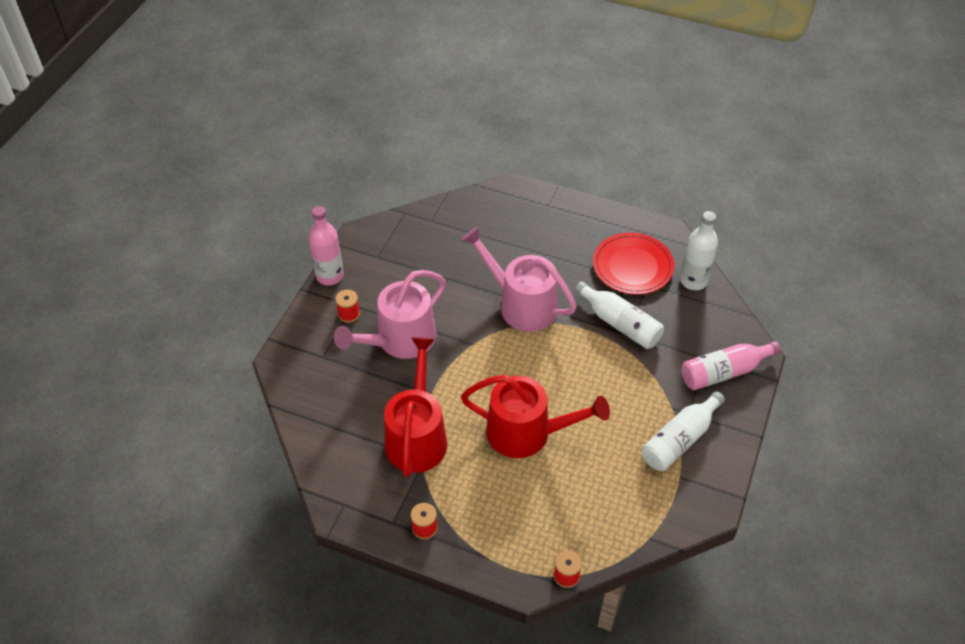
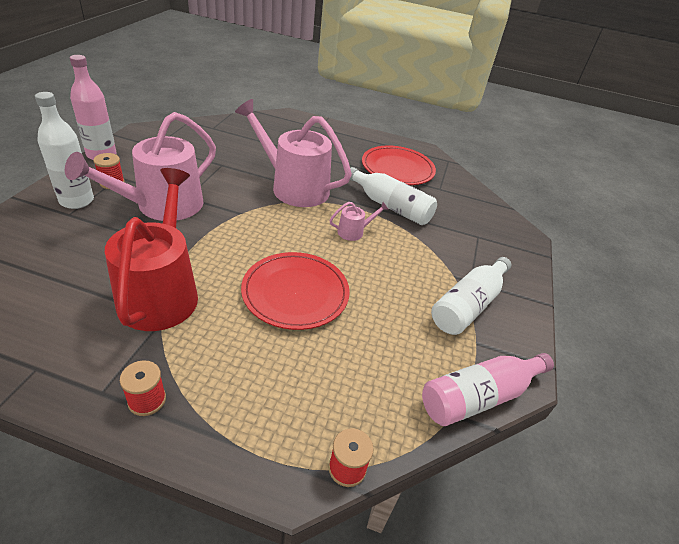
camera: 10 degrees left, 10 degrees down
(526, 433) = (295, 293): red watering can -> red plate
(580, 360) = (354, 232): none -> pink watering can
(693, 281) = (453, 181): white bottle -> white bottle (77, 201)
(724, 372) = (499, 248): pink bottle -> pink bottle (479, 396)

